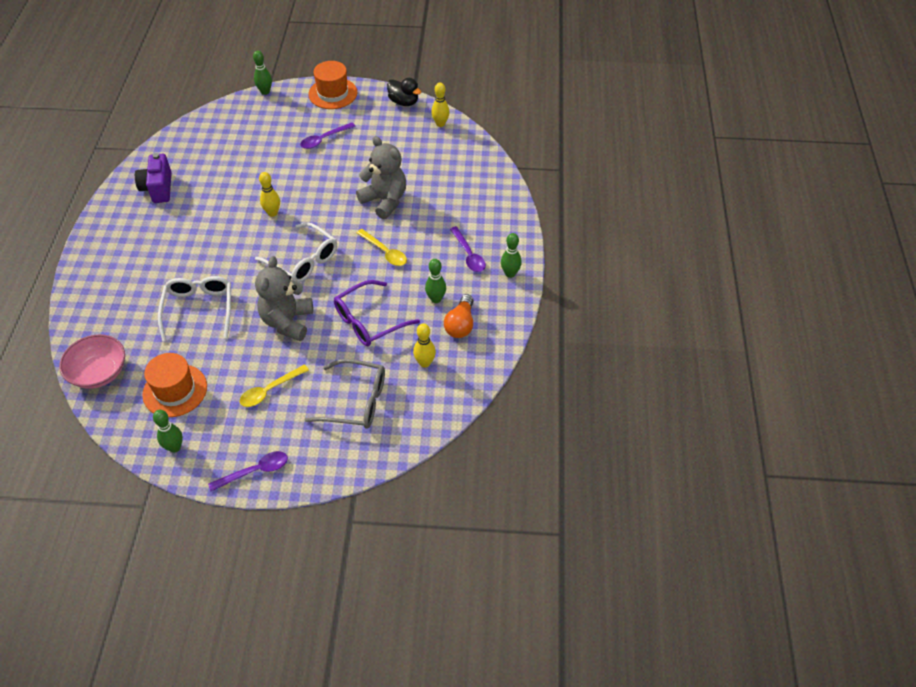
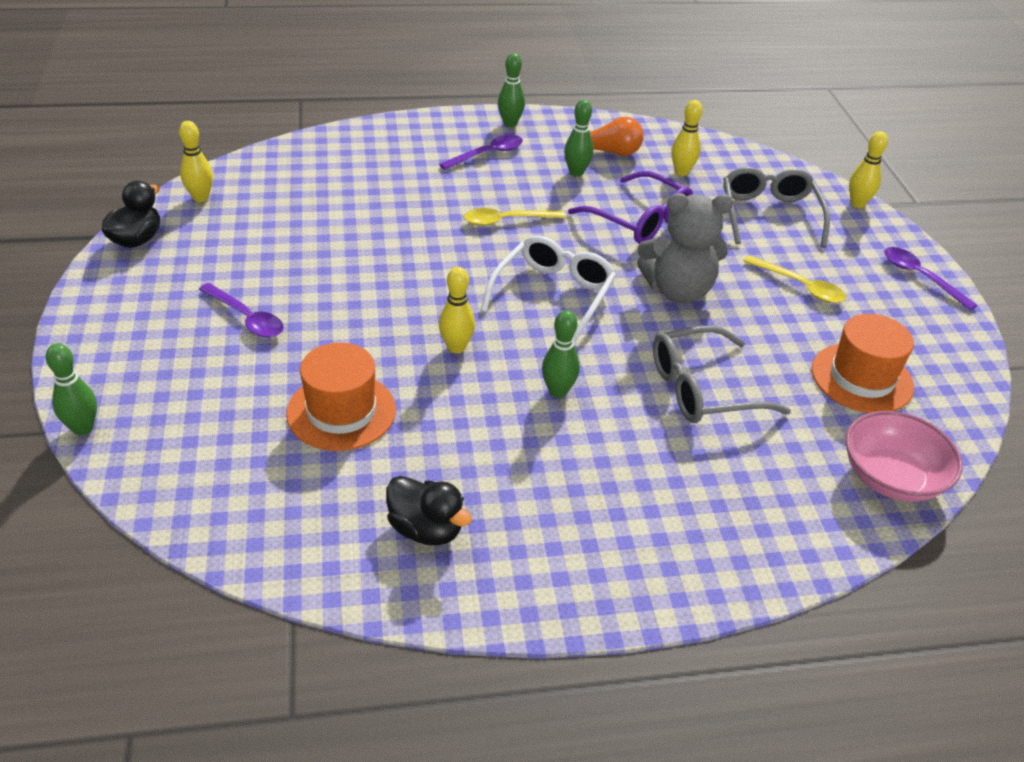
camera: 105 degrees left, 10 degrees down
(158, 188) = (426, 529): purple camera -> black duck
(174, 447) = (945, 355): green bowling pin -> green bowling pin (558, 391)
(199, 310) = (703, 389): white glasses -> grey glasses
(333, 93) = (100, 328): orange hat -> orange hat (341, 411)
(356, 469) = (857, 203): none -> yellow bowling pin
(385, 201) = (397, 232): grey teddy bear -> none
(385, 252) = (507, 221): yellow spoon -> yellow spoon turned 135 degrees counterclockwise

